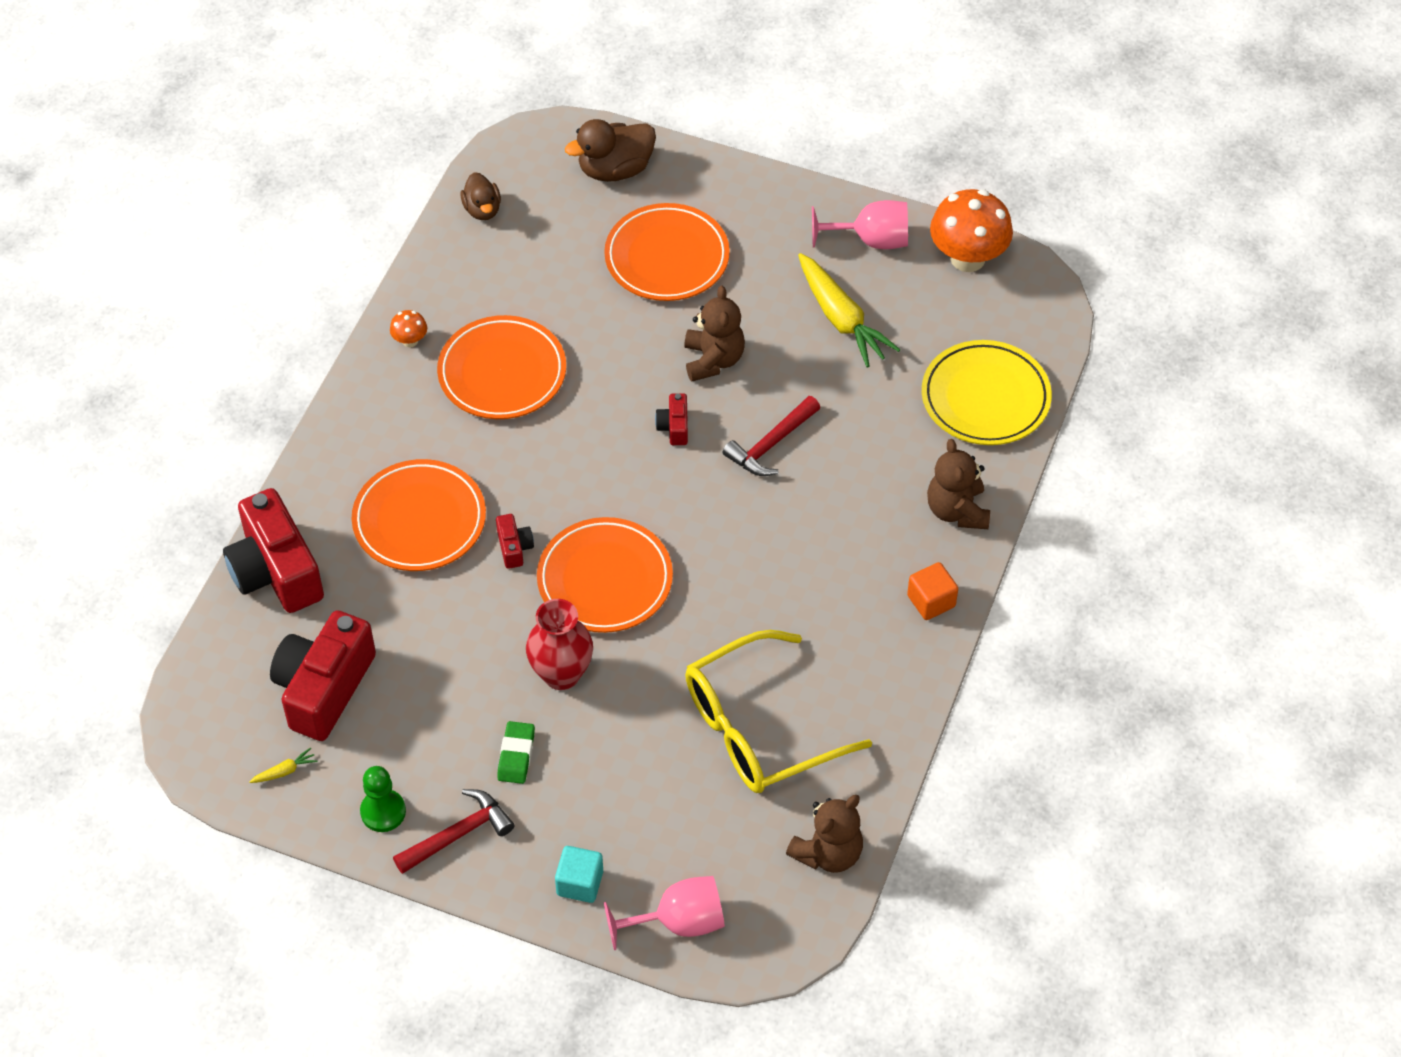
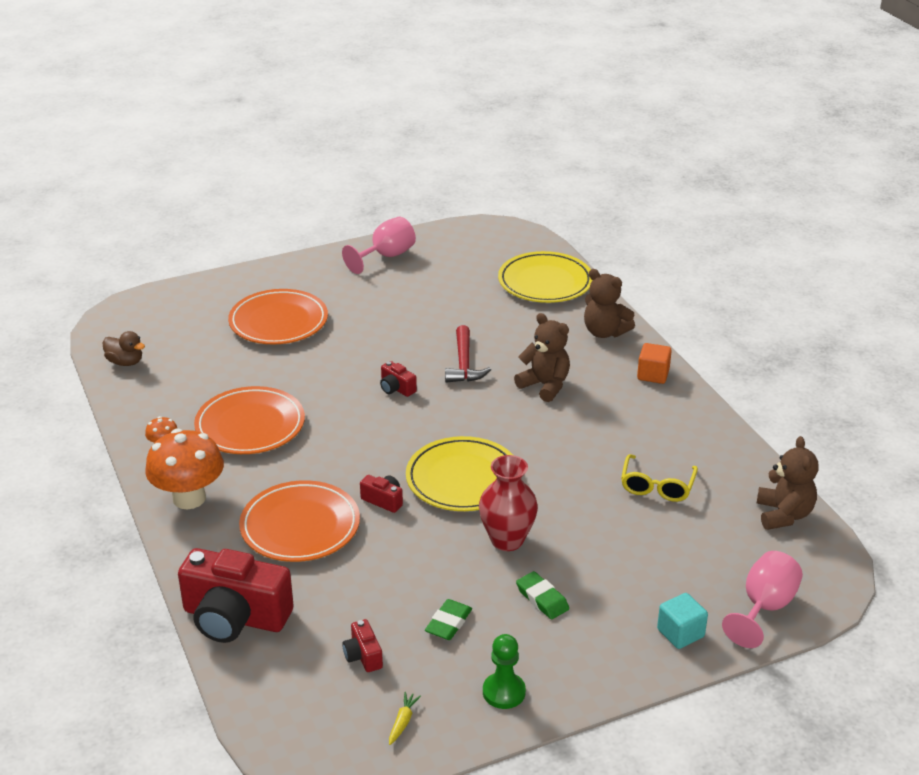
camera: 45 degrees left, 20 degrees down
(324, 688) = (363, 656): red camera -> red camera, size x0.44
(419, 714) = (448, 623): none -> green eraser
(458, 834) = (570, 666): red hammer -> none
(605, 579) = (463, 479): orange plate -> yellow plate
(615, 169) = (188, 303): brown duck -> none
(713, 360) = (374, 348): brown teddy bear -> brown teddy bear (545, 385)
(759, 728) = (657, 486): yellow glasses -> yellow glasses, size x0.54
(841, 319) = (419, 294): yellow carrot -> none
(967, 258) = (448, 237): orange mushroom -> orange mushroom (189, 498)

